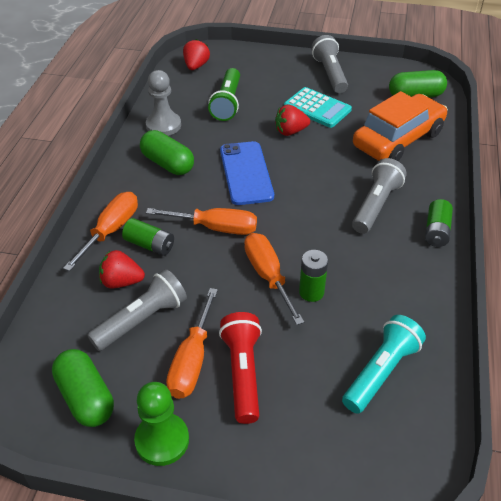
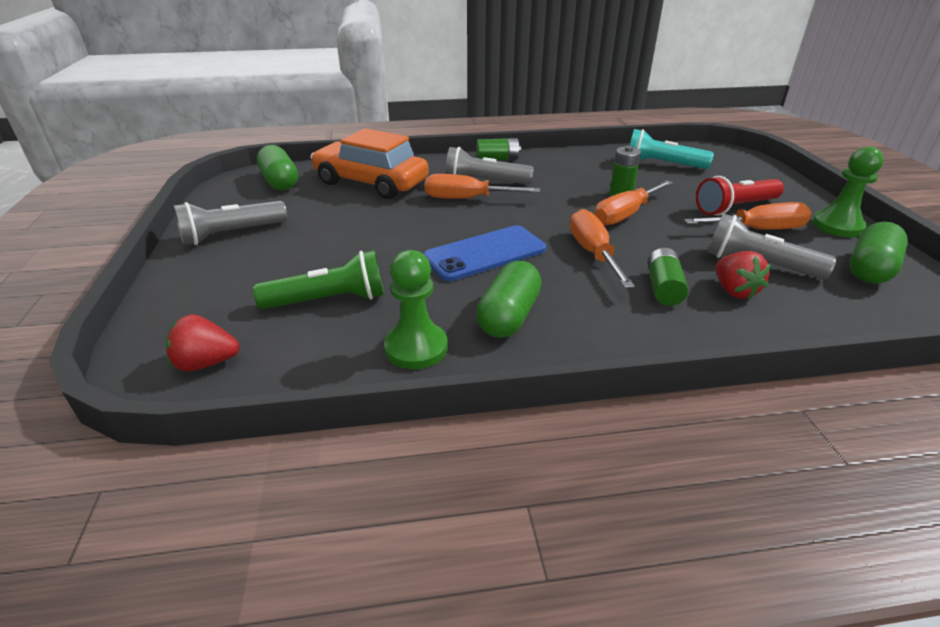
camera: 110 degrees left, 10 degrees down
(111, 230) = (674, 324): orange screwdriver -> orange screwdriver (467, 199)
(163, 125) = (416, 348): grey pawn -> green pawn
(290, 131) = (383, 240): red strawberry -> none
(317, 108) = (323, 231): turquoise calculator -> none

